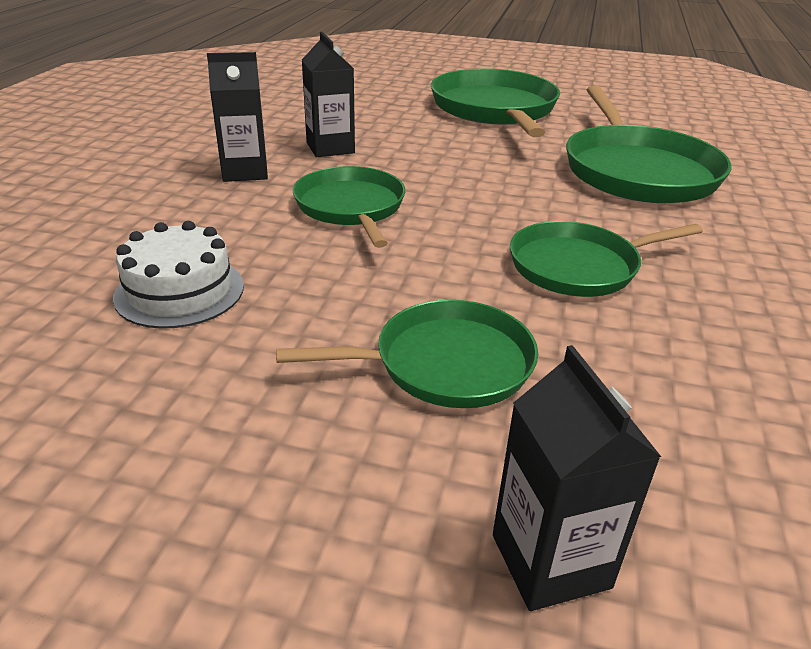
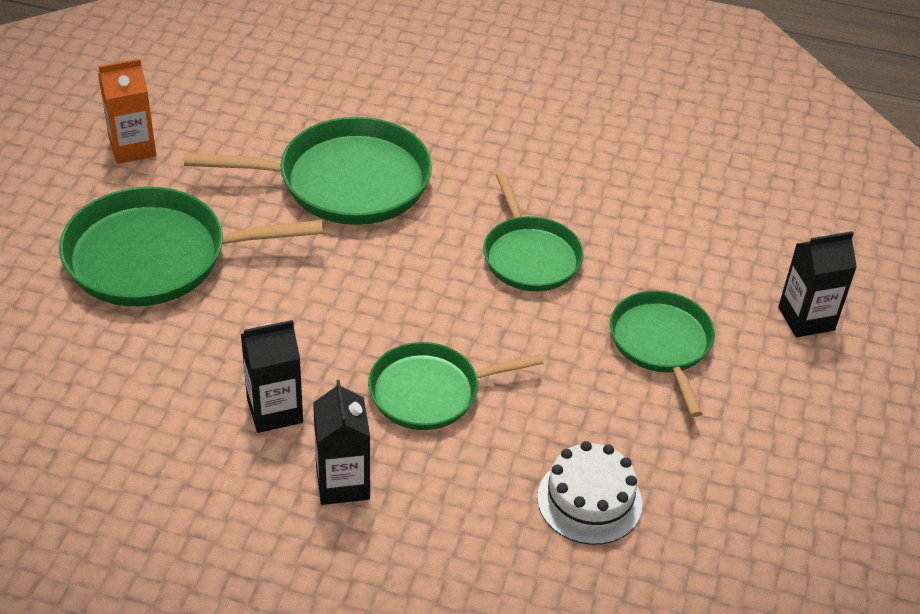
camera: 90 degrees left, 10 degrees up
(616, 99) = (132, 148): none -> orange carton

